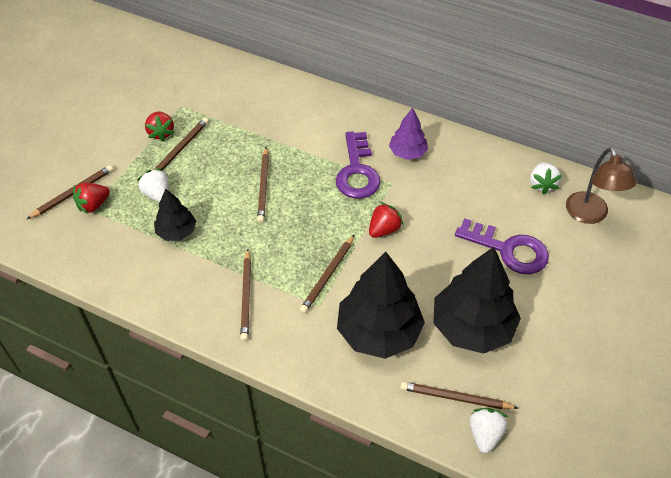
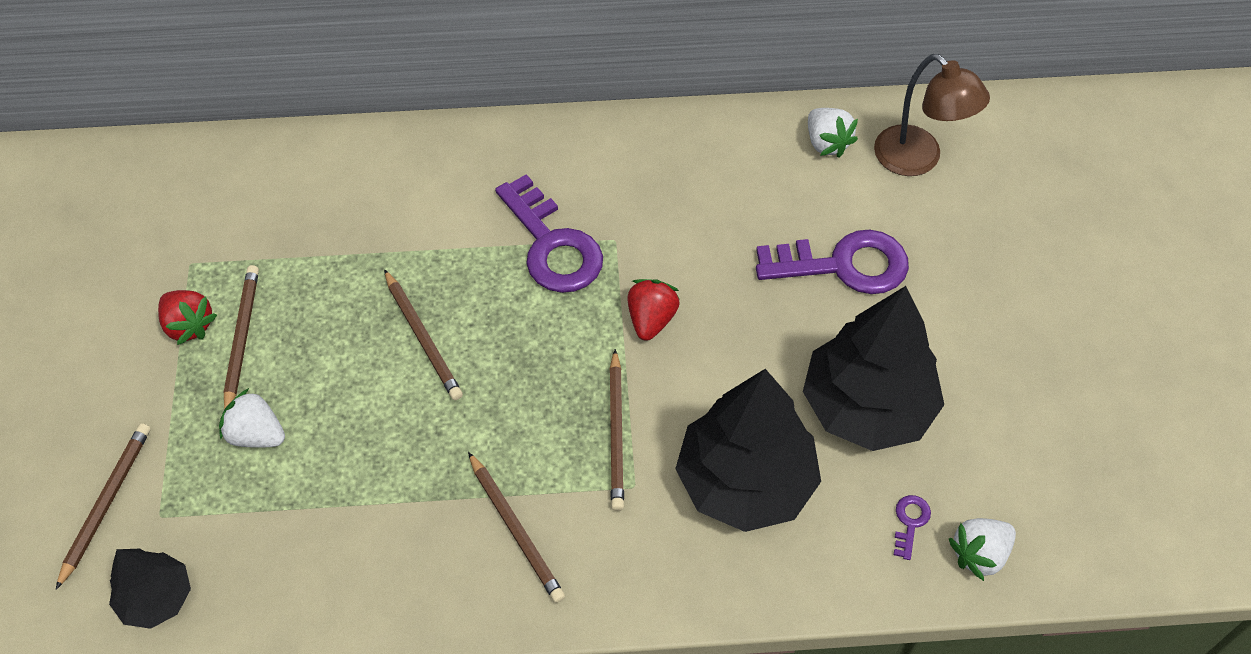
camera: 30 degrees left, 5 degrees up
(93, 205) = (157, 506): red strawberry -> none
(176, 232) = (332, 481): black tree -> black tree (156, 598)
(407, 152) = (607, 179): purple tree -> none
(456, 398) = (910, 522): brown pencil -> purple key
(485, 434) = (979, 554): white strawberry -> white strawberry turned 105 degrees counterclockwise

